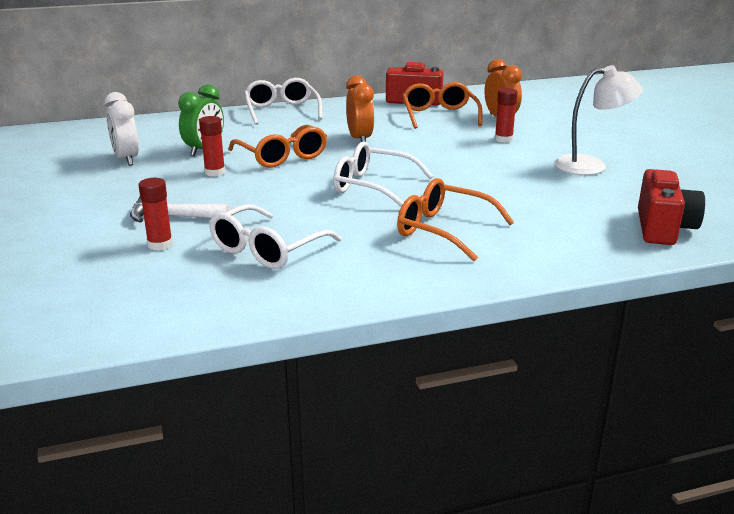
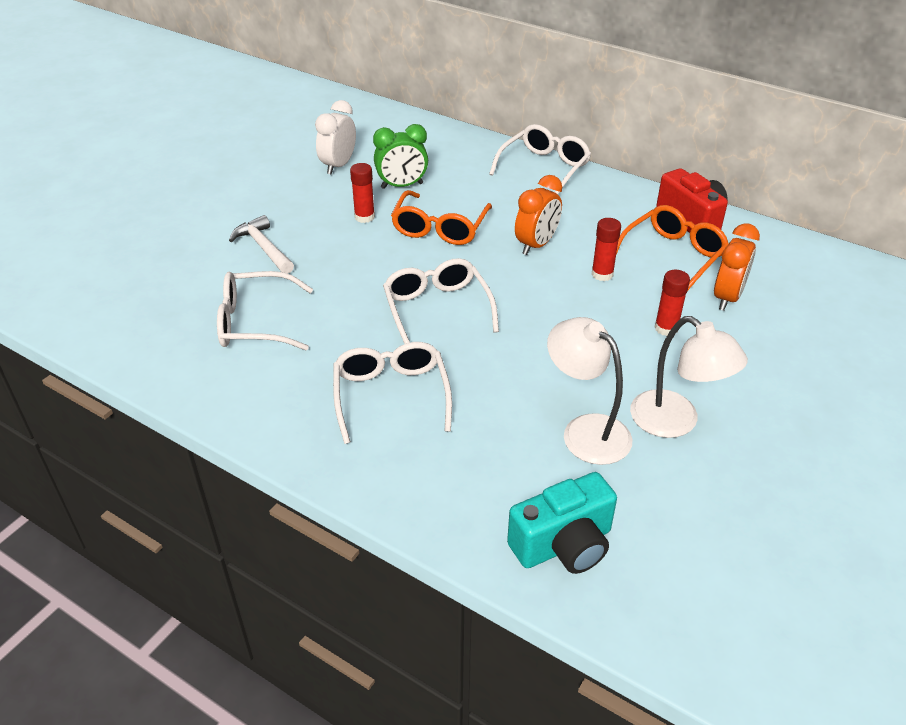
camera: 50 degrees right, 15 degrees up
(160, 245) = (213, 271): red glue stick -> red glue stick (602, 274)
(443, 230) = (391, 395): orange glasses -> white glasses
(566, 188) = (585, 430): none -> white lamp
(663, 228) = (563, 545): red camera -> turquoise camera

